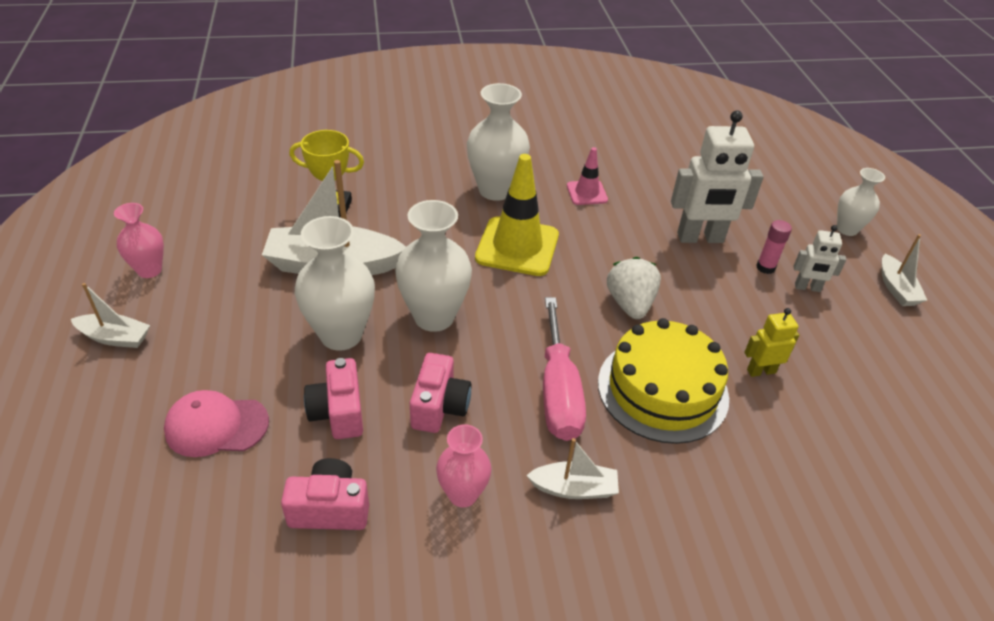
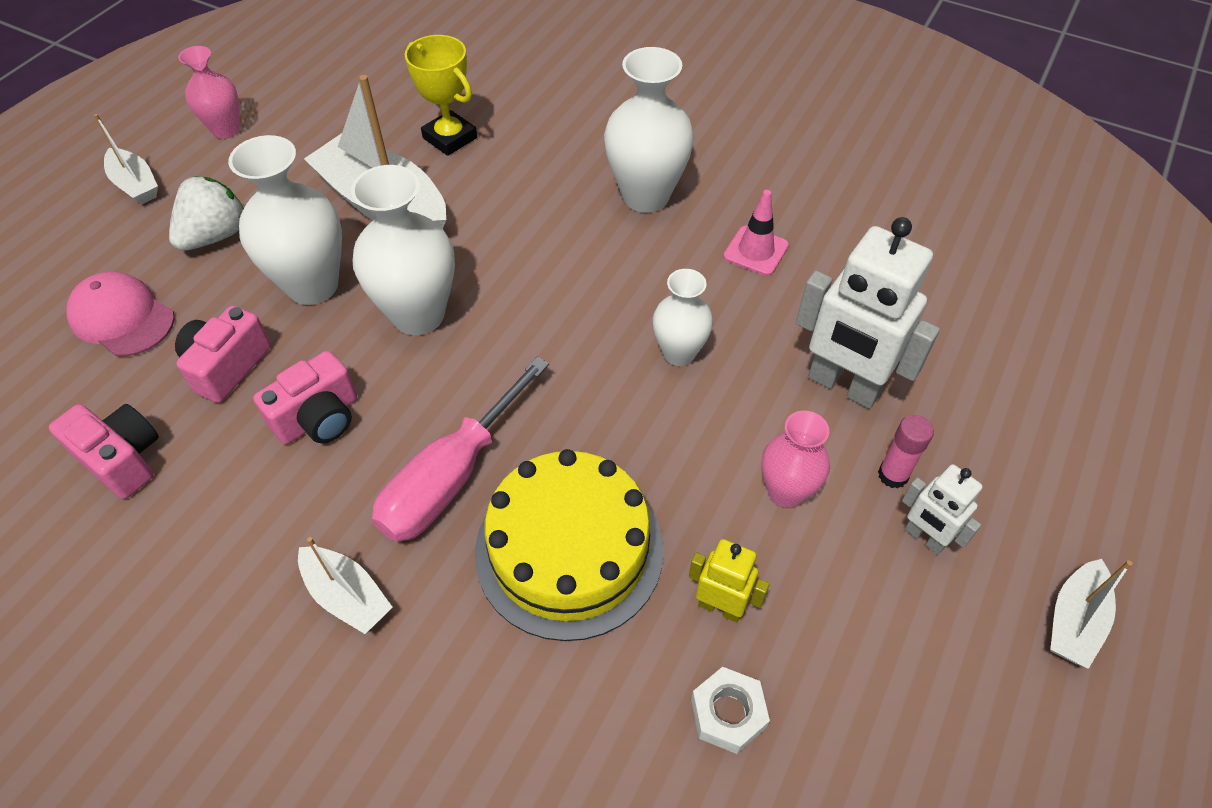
camera: 40 degrees right, 10 degrees up
(463, 494) = (241, 525): pink vase -> pink vase (786, 491)
(517, 247) = (595, 279): yellow traffic cone -> none
(630, 304) = (650, 422): white strawberry -> white strawberry (215, 236)
(817, 415) = (728, 713): none -> white nut
(847, 229) = (1096, 489): white vase -> white vase (679, 353)

